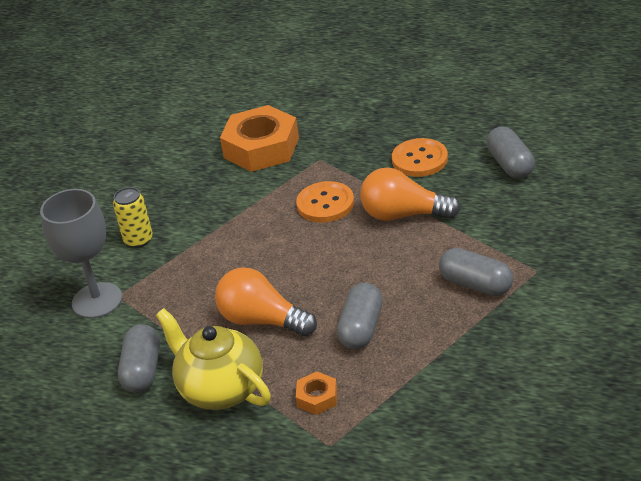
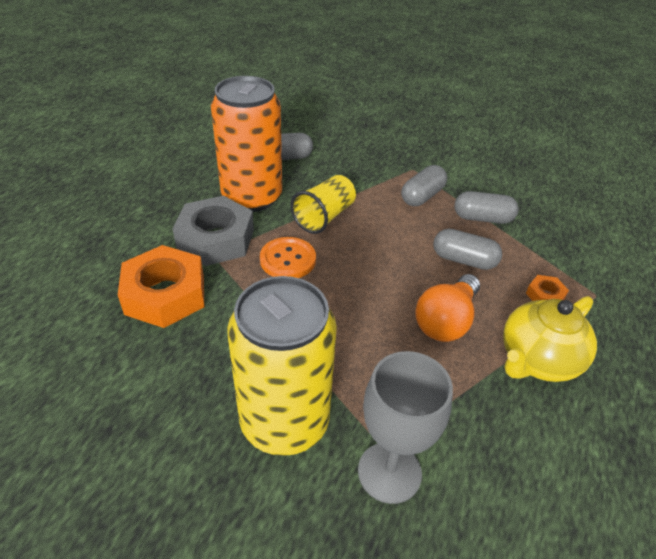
camera: 90 degrees left, 5 degrees up
(138, 240) = (284, 422): yellow can -> yellow can, size x2.34
(142, 370) = (513, 425): grey capsule -> grey capsule (482, 218)
(343, 154) = (215, 239): none -> grey nut
(403, 215) = (324, 217): orange light bulb -> yellow cup
(419, 159) = (252, 197): orange button -> orange can

